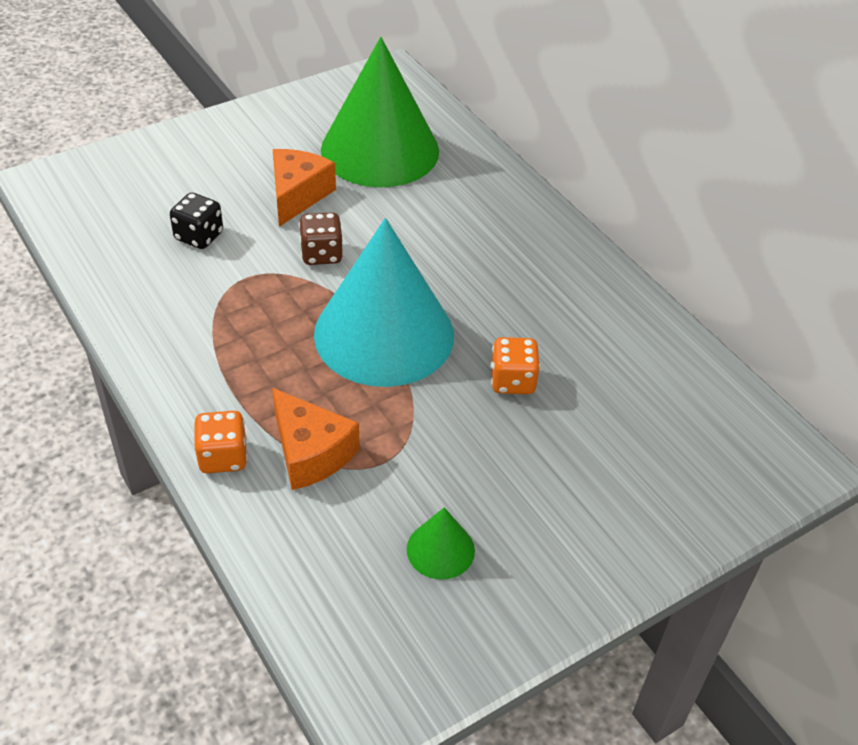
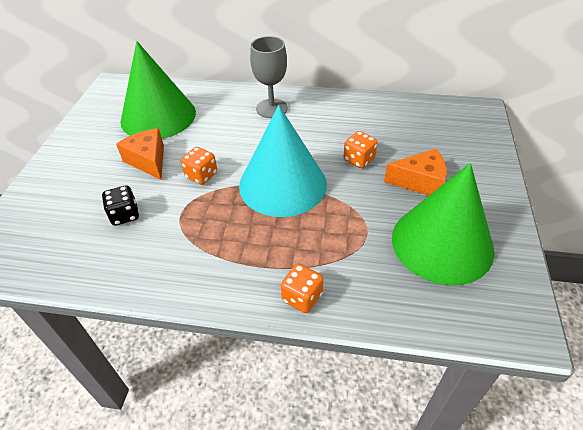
camera: 45 degrees left, 0 degrees up
(311, 452) = (334, 257): orange cheese -> orange cheese (420, 182)
(321, 254) = (201, 175): brown dice -> orange dice
(440, 549) = (442, 243): green cone -> green cone, size x2.42
(516, 236) = (271, 108): none -> grey goblet

